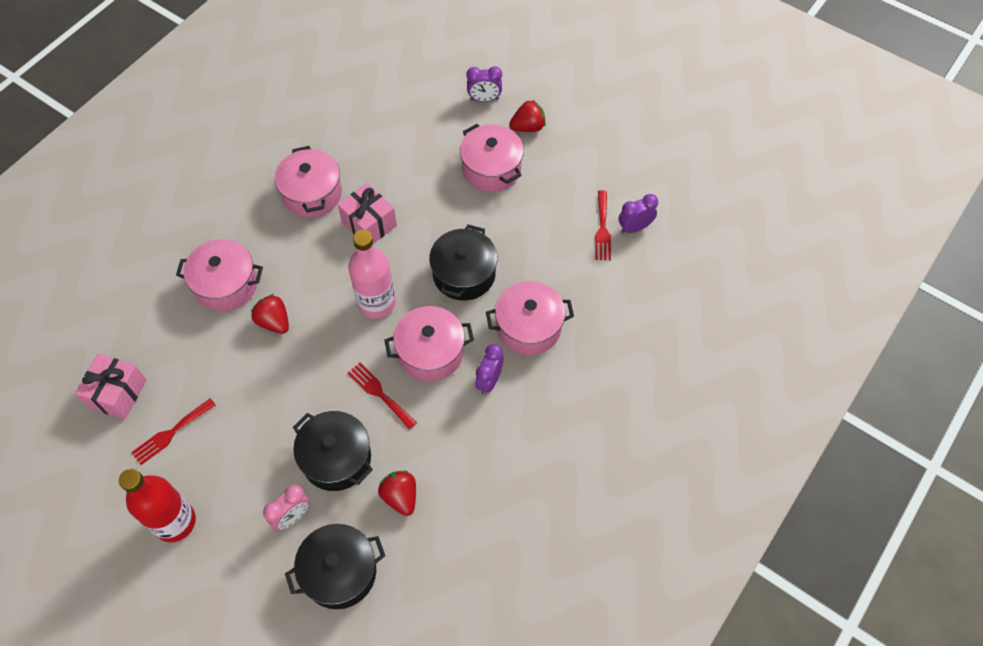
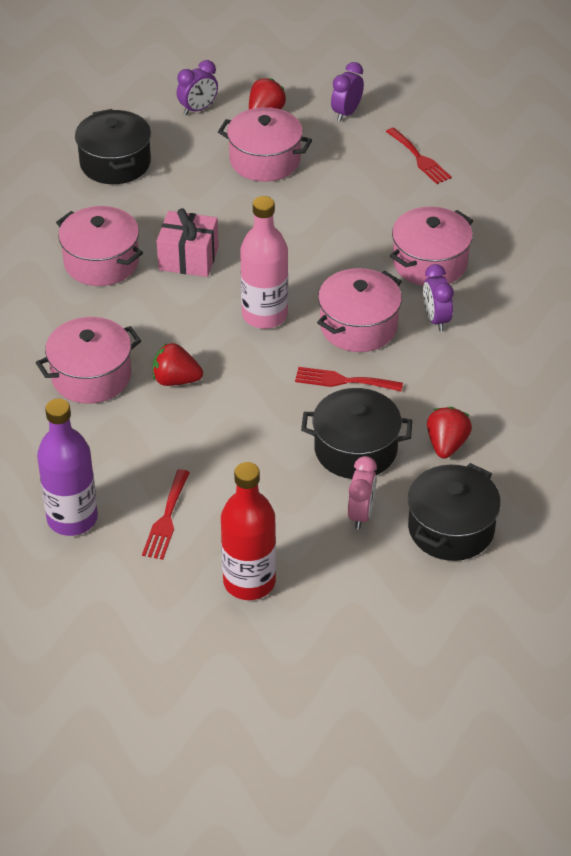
camera: 35 degrees left, 15 degrees down
(117, 393) = (72, 518): pink gift -> purple bottle
(400, 496) = (446, 445): red strawberry -> red strawberry turned 75 degrees clockwise
(464, 274) = (326, 253): black pot -> black pot (115, 163)
(634, 228) = (447, 144): purple clock -> purple clock (346, 113)

